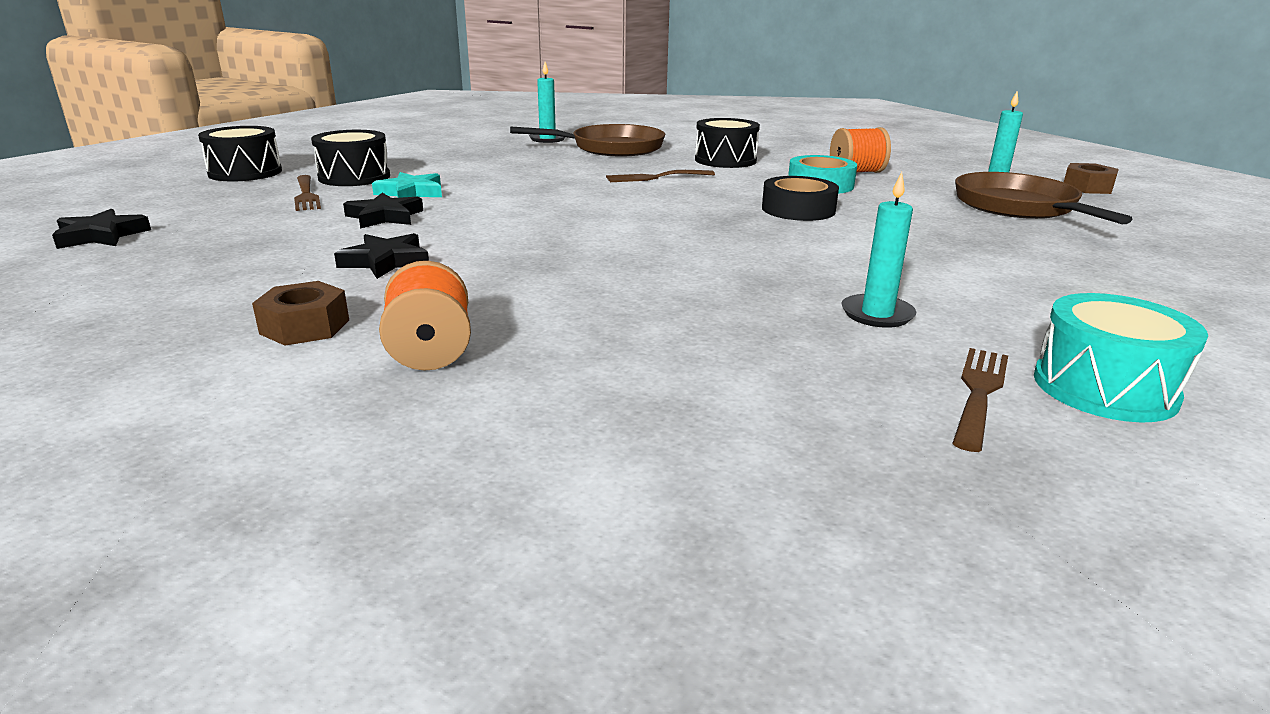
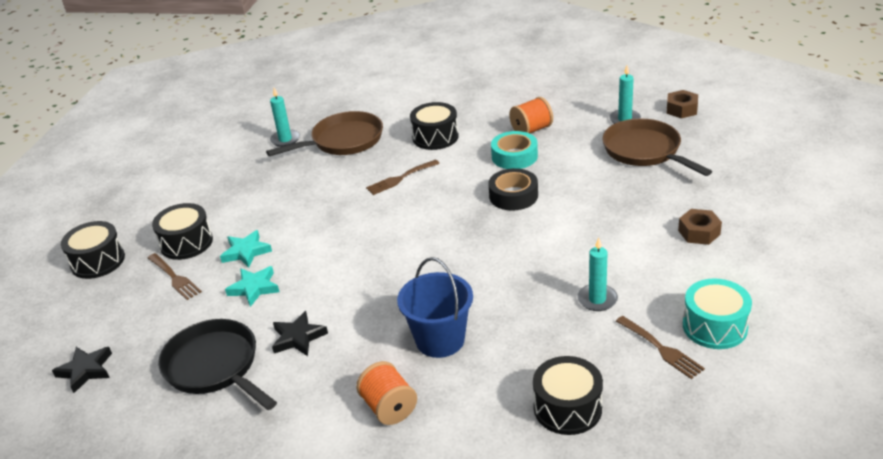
camera: 15 degrees left, 10 degrees up
(248, 263) = (215, 367): none -> black pan
(305, 327) = (306, 411): brown nut -> brown nut (699, 232)
(385, 217) = (254, 288): black star -> turquoise star
(583, 302) = (440, 340): none -> blue bucket
(744, 425) = (567, 408): none -> black drum
(979, 392) = (661, 349): brown fork -> brown fork turned 135 degrees clockwise

